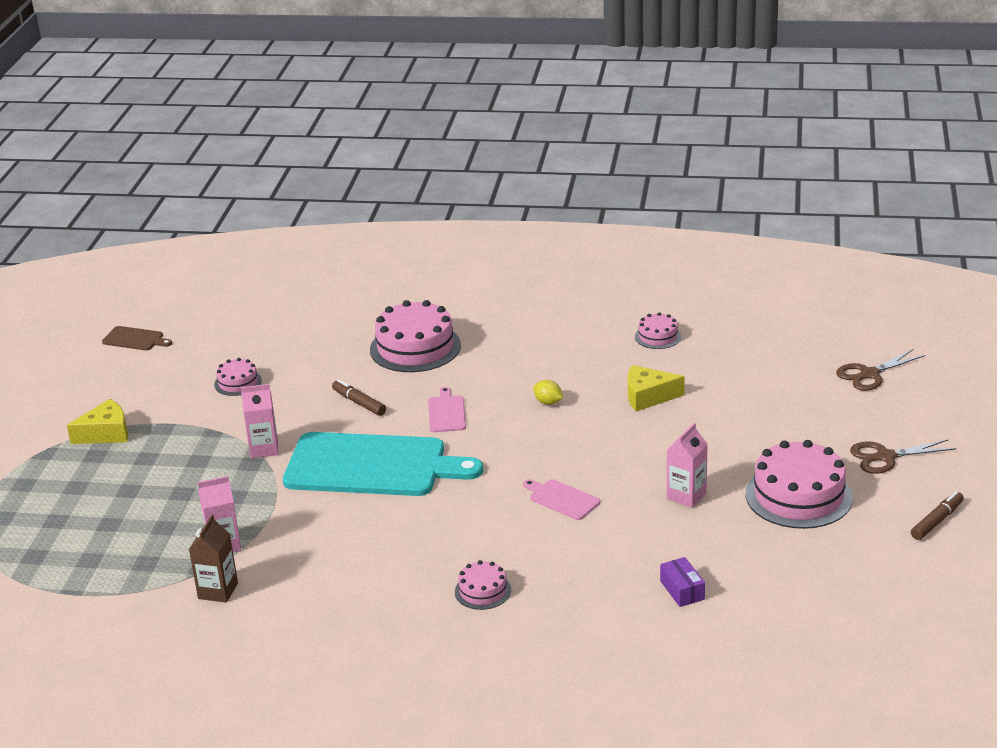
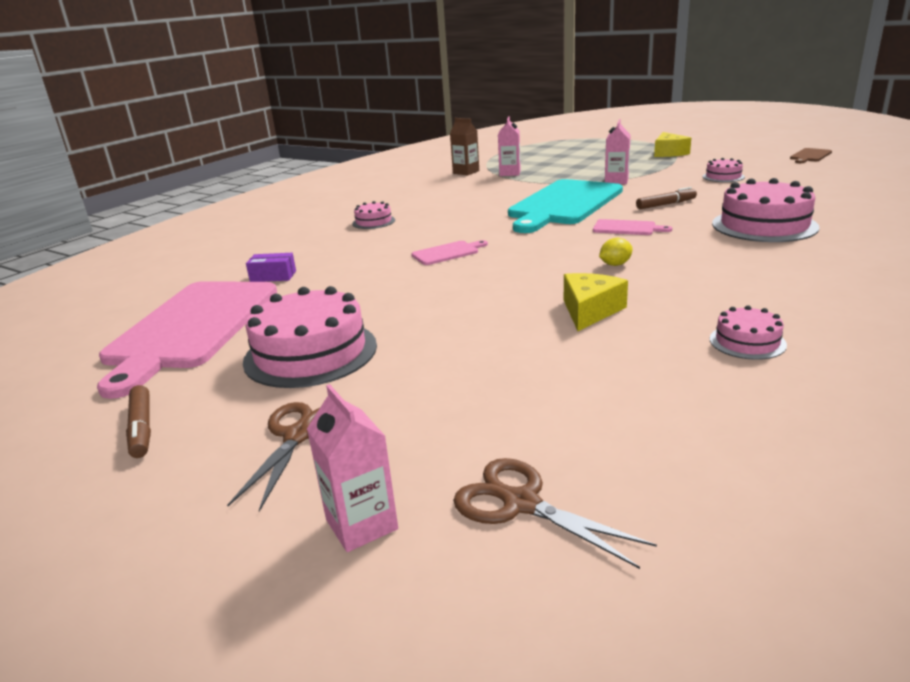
camera: 115 degrees right, 5 degrees down
(686, 496) = (387, 299): pink carton -> pink carton (361, 524)
(811, 582) = (192, 327): none -> pink cutting board
(869, 374) = (521, 503): brown scissors -> brown scissors turned 45 degrees counterclockwise

